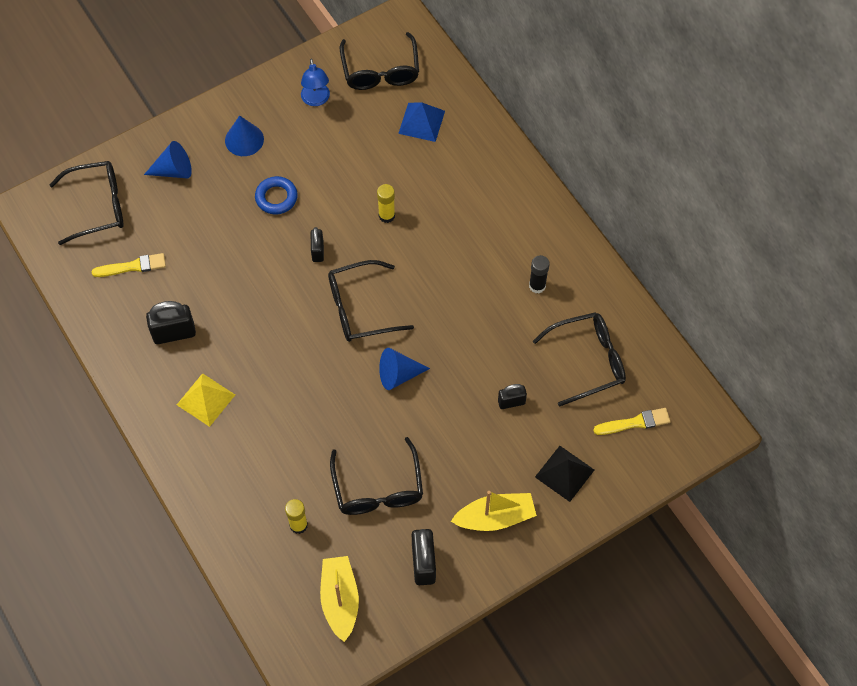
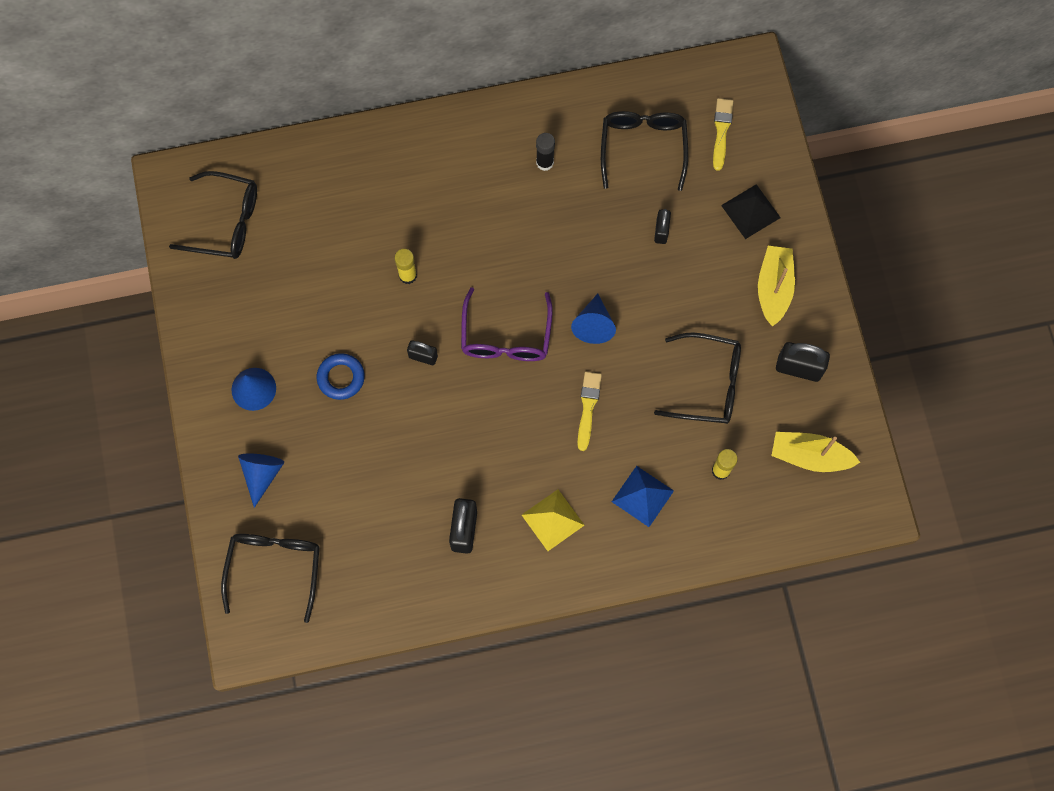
camera: 70 degrees left, 10 degrees up
(133, 266) = (366, 551): yellow brush -> yellow brush (588, 407)
(316, 100) = (234, 299): blue lamp -> none
(360, 308) = (506, 337): black glasses -> purple glasses
(421, 122) = (308, 203): blue pyramid -> blue pyramid (642, 496)

